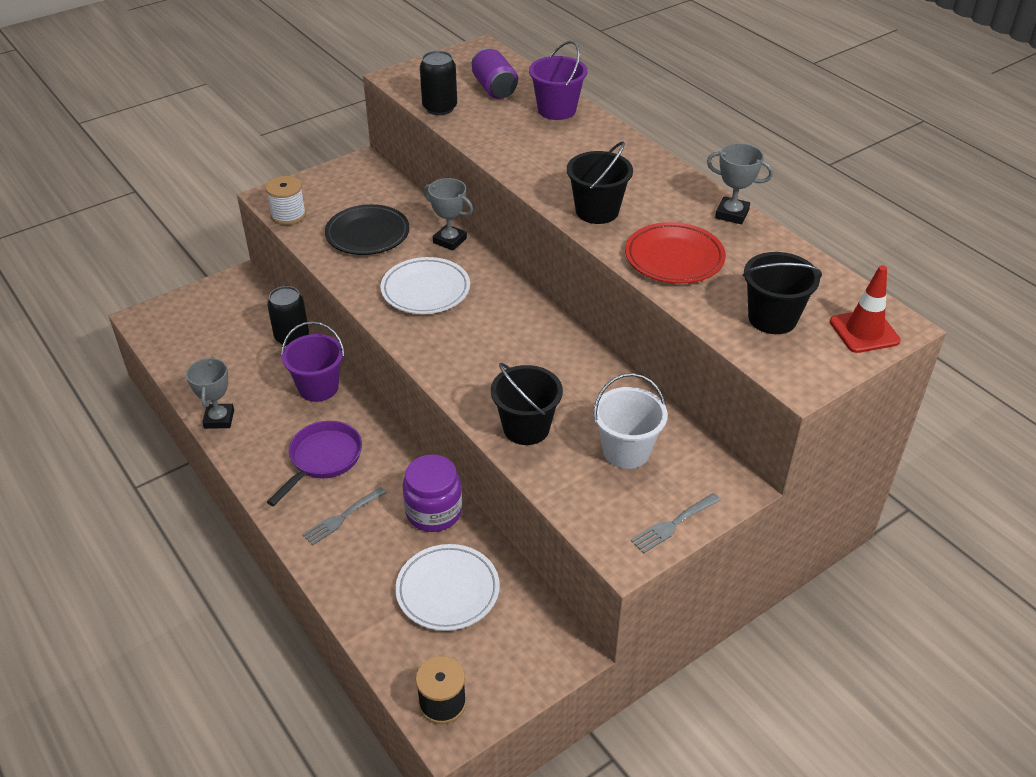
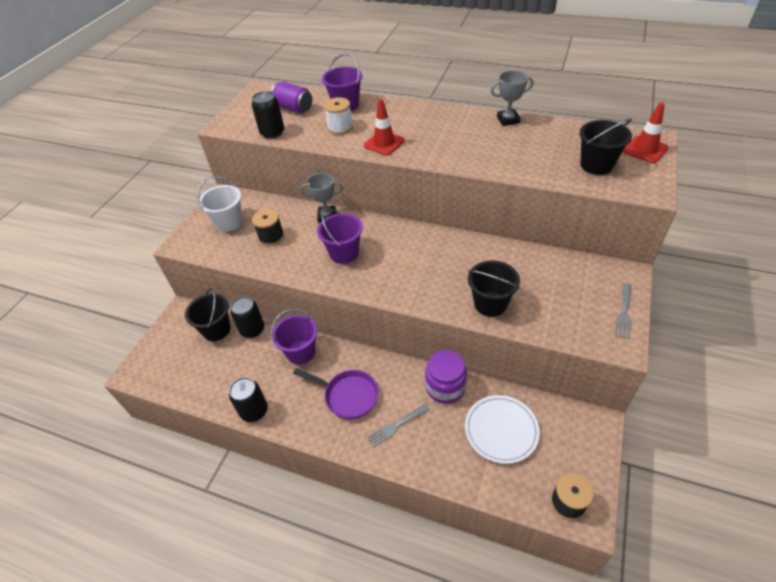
camera: 30 degrees left, 5 degrees up
(219, 419) = (254, 411): grey trophy -> black can
(288, 215) = (205, 250): white spool -> white spool (340, 127)
(323, 459) = (348, 396): purple pan -> purple pan turned 120 degrees clockwise
(342, 518) = (396, 426): grey fork -> grey fork turned 45 degrees clockwise
(367, 234) = (271, 237): black plate -> black spool
(425, 290) = (344, 253): white plate -> purple bucket
(547, 174) = (384, 143): none -> red traffic cone
(597, 211) = (436, 151): black bucket -> black bucket (216, 329)
(626, 451) = (555, 285): white bucket -> white bucket (229, 222)
(674, 258) = (509, 157): red plate -> none

